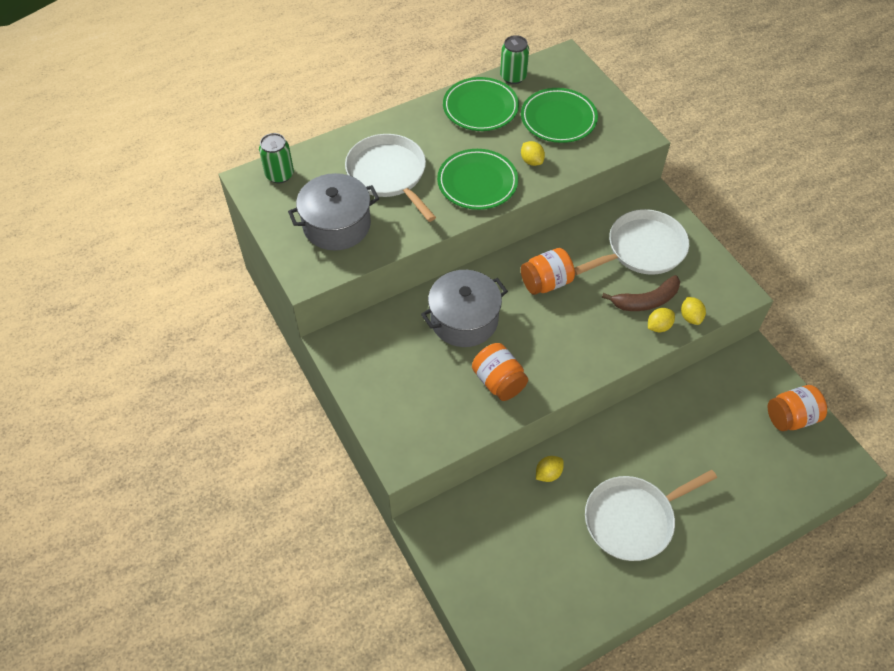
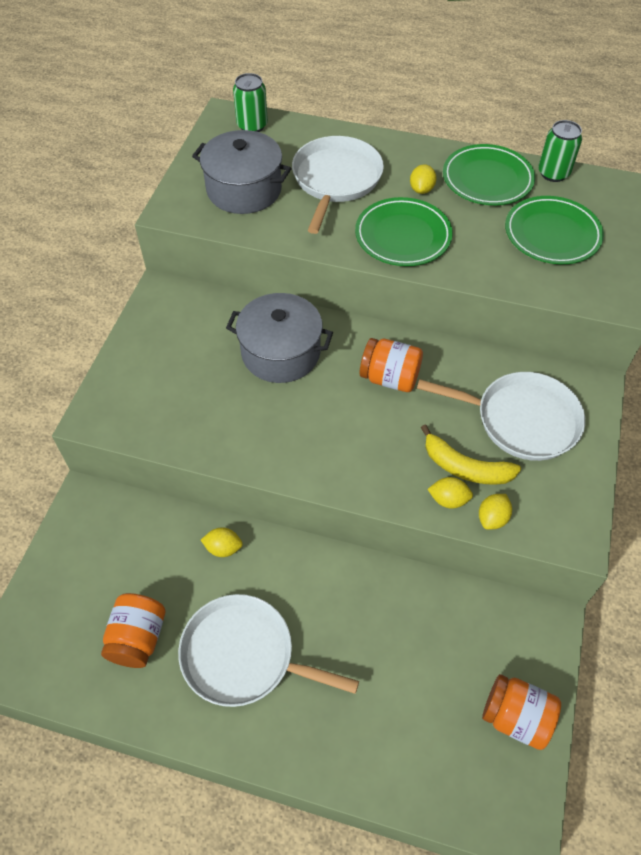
camera: 45 degrees right, 0 degrees up
(499, 381) = (244, 424): orange jar -> orange jar (138, 638)
(531, 161) = (477, 252): yellow lemon -> yellow lemon (421, 189)
(646, 301) = (465, 467): brown banana -> yellow banana

